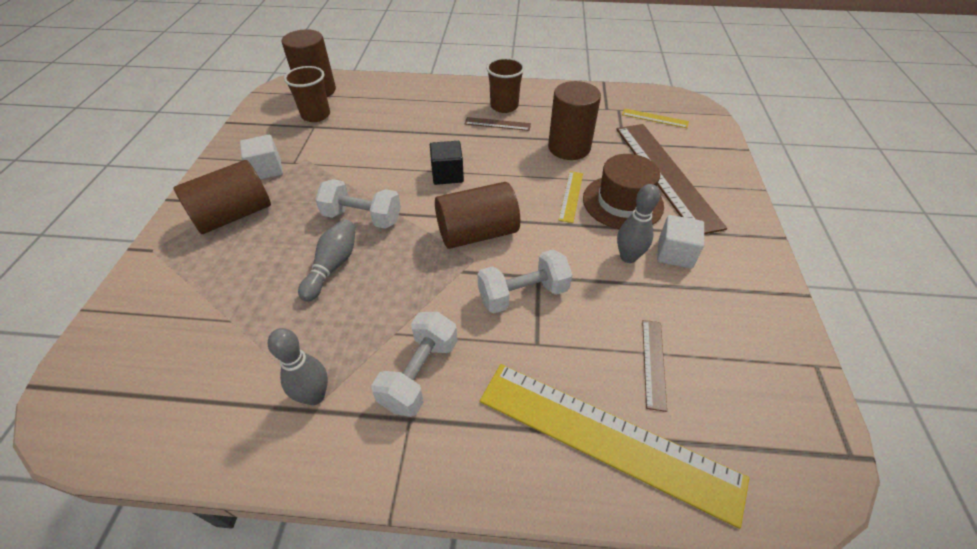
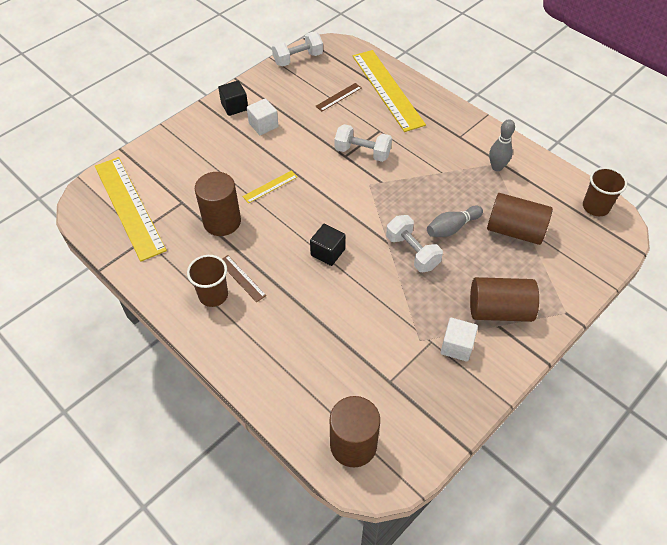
camera: 140 degrees left, 5 degrees up
(316, 115) = (378, 398): brown cup -> brown cup (595, 207)
(419, 374) = (443, 149): white dumbbell -> white dumbbell (298, 59)
(477, 233) = (351, 198): brown cylinder -> brown cylinder (515, 230)
(622, 202) = (247, 164): brown hat -> none
(628, 257) = (288, 137): grey bowling pin -> none
(654, 118) = (129, 207): yellow ruler -> yellow ruler, size x2.33
(665, 174) = (196, 164): brown ruler -> none
(740, 255) = (234, 106): none -> black cube

